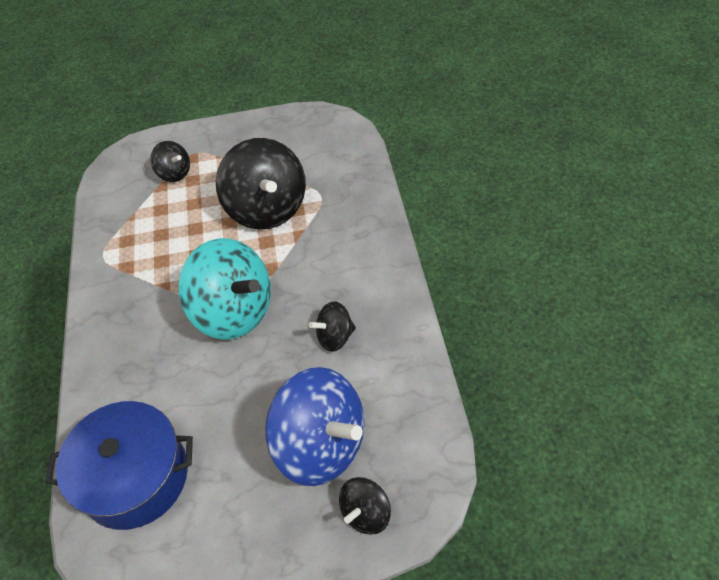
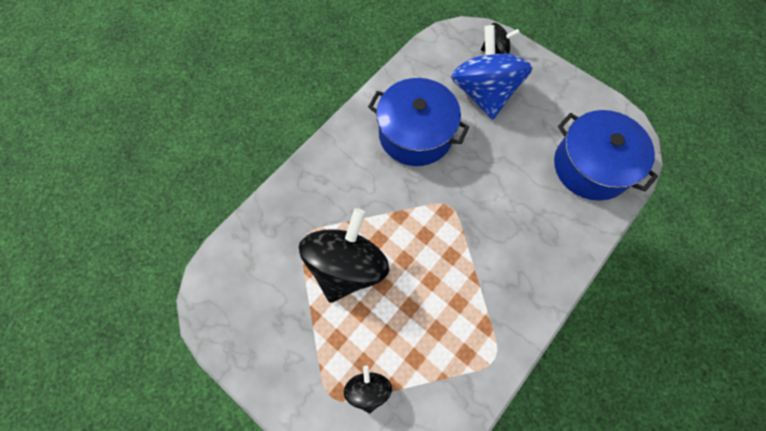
camera: 135 degrees left, 15 degrees up
(234, 311) = (451, 209): turquoise spinning top -> none
(335, 337) = (415, 134): black spinning top -> blue pot

